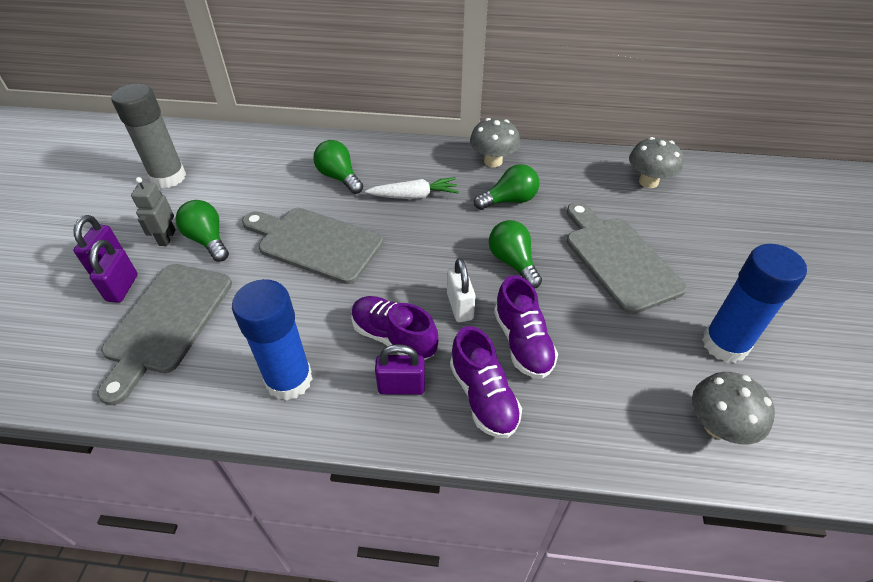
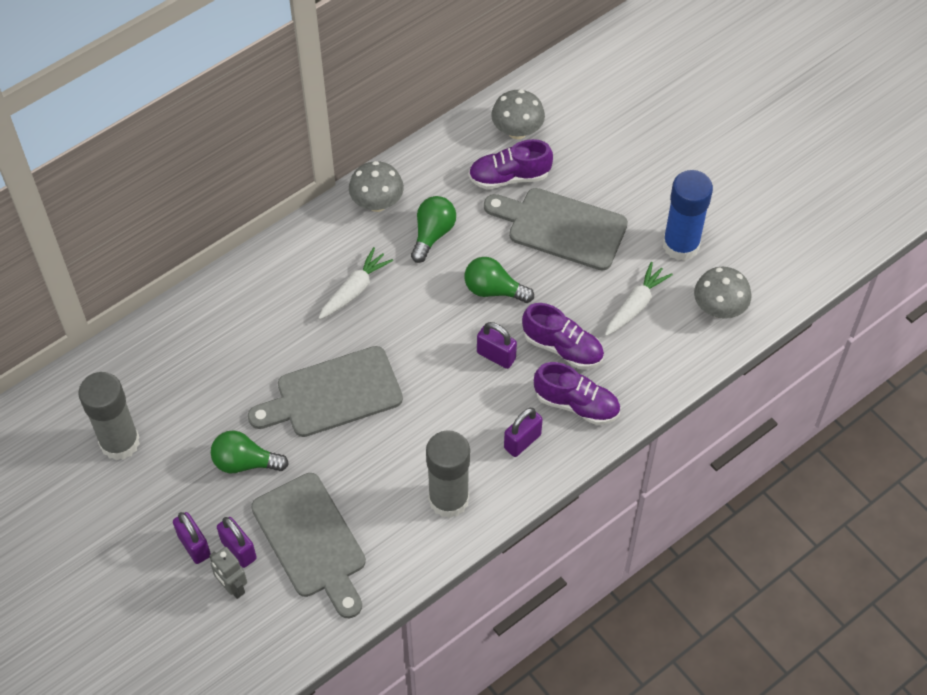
camera: 45 degrees left, 10 degrees up
(167, 238) = (208, 489): grey robot -> grey robot (232, 587)
(289, 380) = (448, 499): blue glue stick -> grey glue stick
(339, 177) = (270, 321): green light bulb -> none
(393, 337) = (479, 415): purple shoe -> purple shoe (509, 177)
(460, 306) = (496, 356): white padlock -> purple padlock
(629, 359) = (636, 305): none -> white carrot

